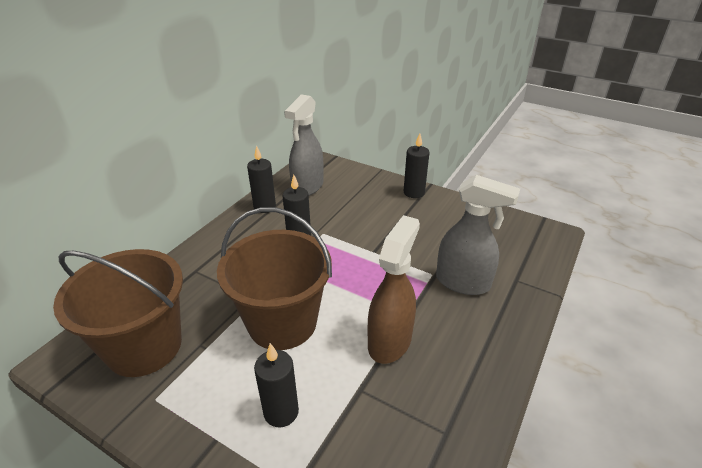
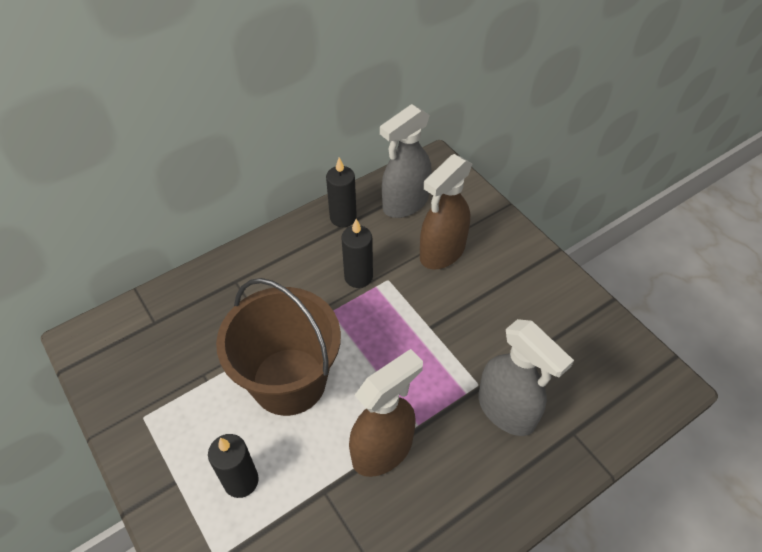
camera: 25 degrees right, 15 degrees up
(144, 346) = (155, 355): brown bucket -> none
(353, 206) = (442, 252): none -> brown spray bottle
(414, 192) = (528, 256): black candle -> none

